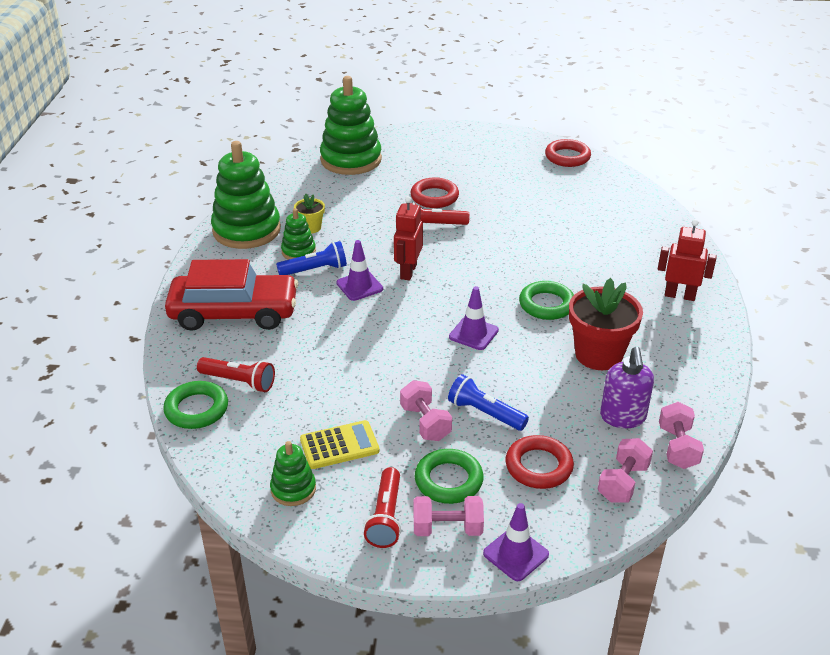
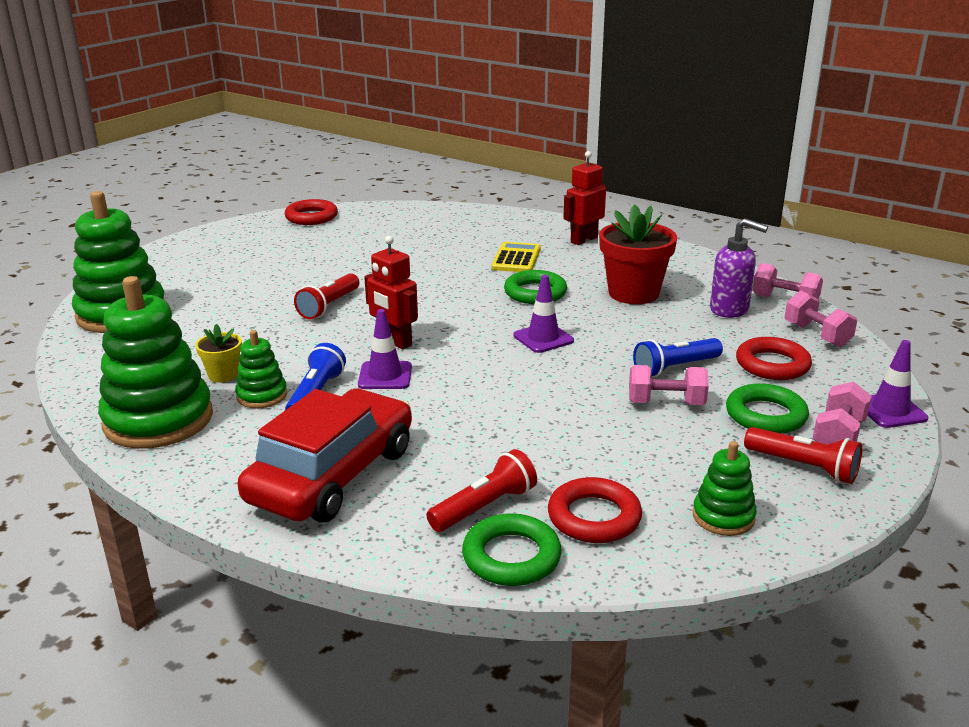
camera: 60 degrees left, 10 degrees down
(339, 445) = (666, 465): yellow calculator -> yellow calculator (516, 259)
(434, 197) = (277, 291): red ring -> red ring (594, 517)

